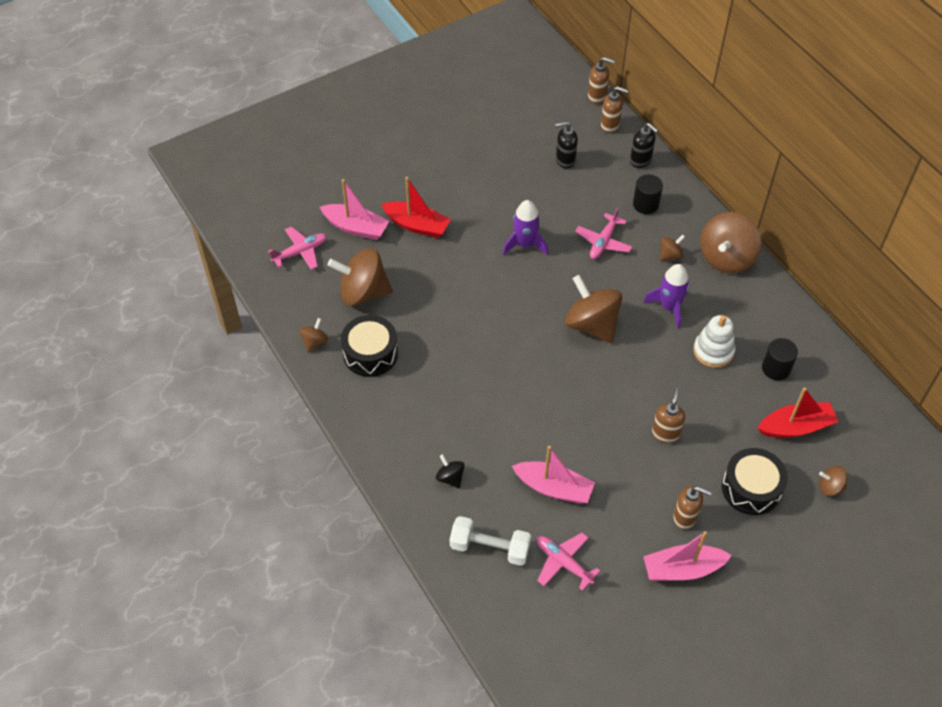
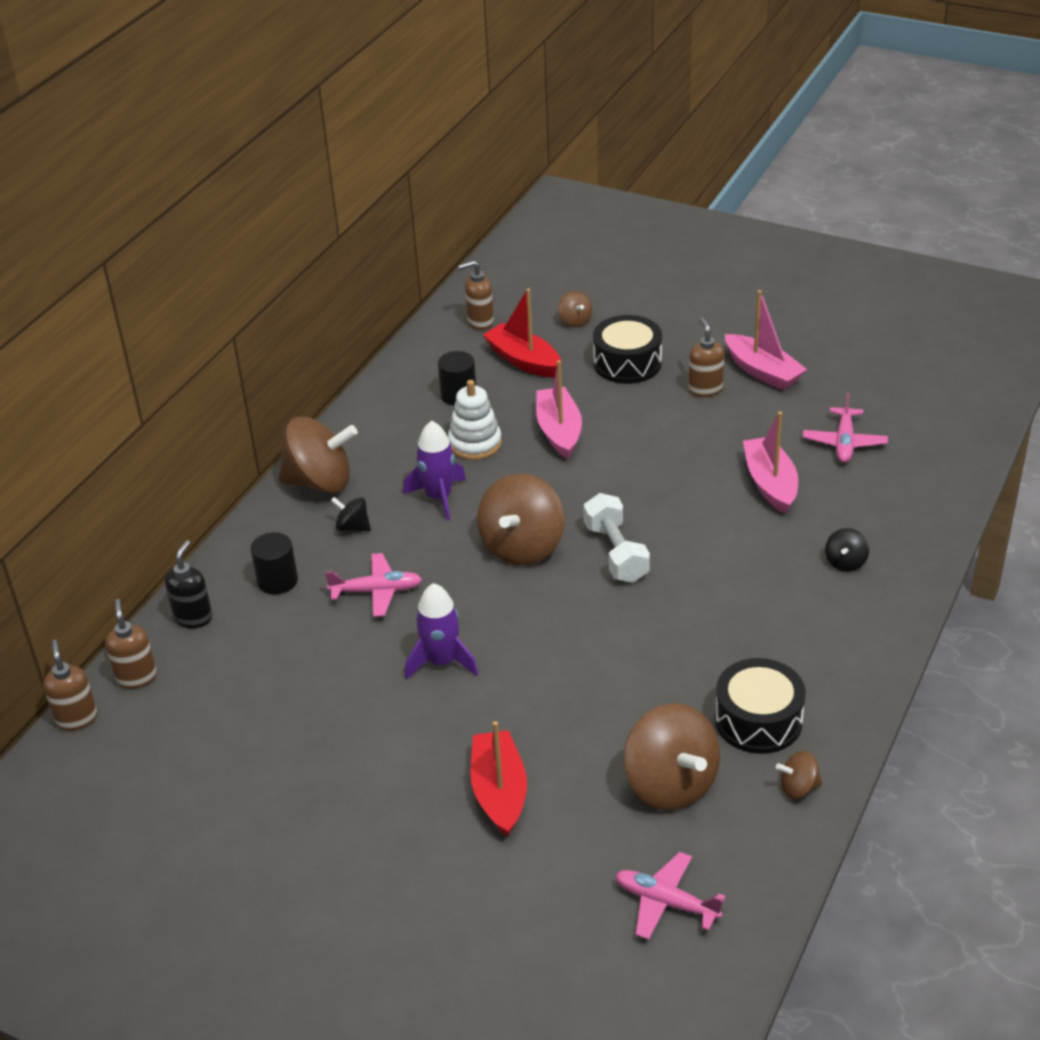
camera: 120 degrees left, 15 degrees down
(356, 227) = (562, 862): pink boat -> pink boat (559, 431)
(490, 548) = (888, 496): white dumbbell -> white dumbbell (616, 553)
(565, 160) = (245, 693): black soap dispenser -> none
(665, 433) = (619, 436): brown soap dispenser -> brown soap dispenser (480, 322)
(670, 255) = (353, 527): brown spinning top -> black spinning top

